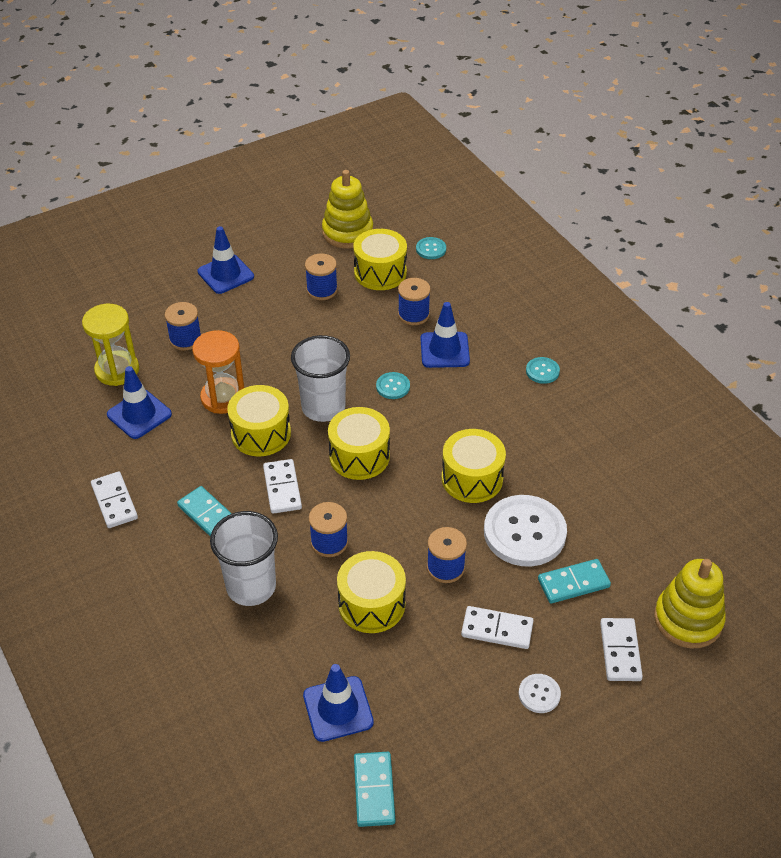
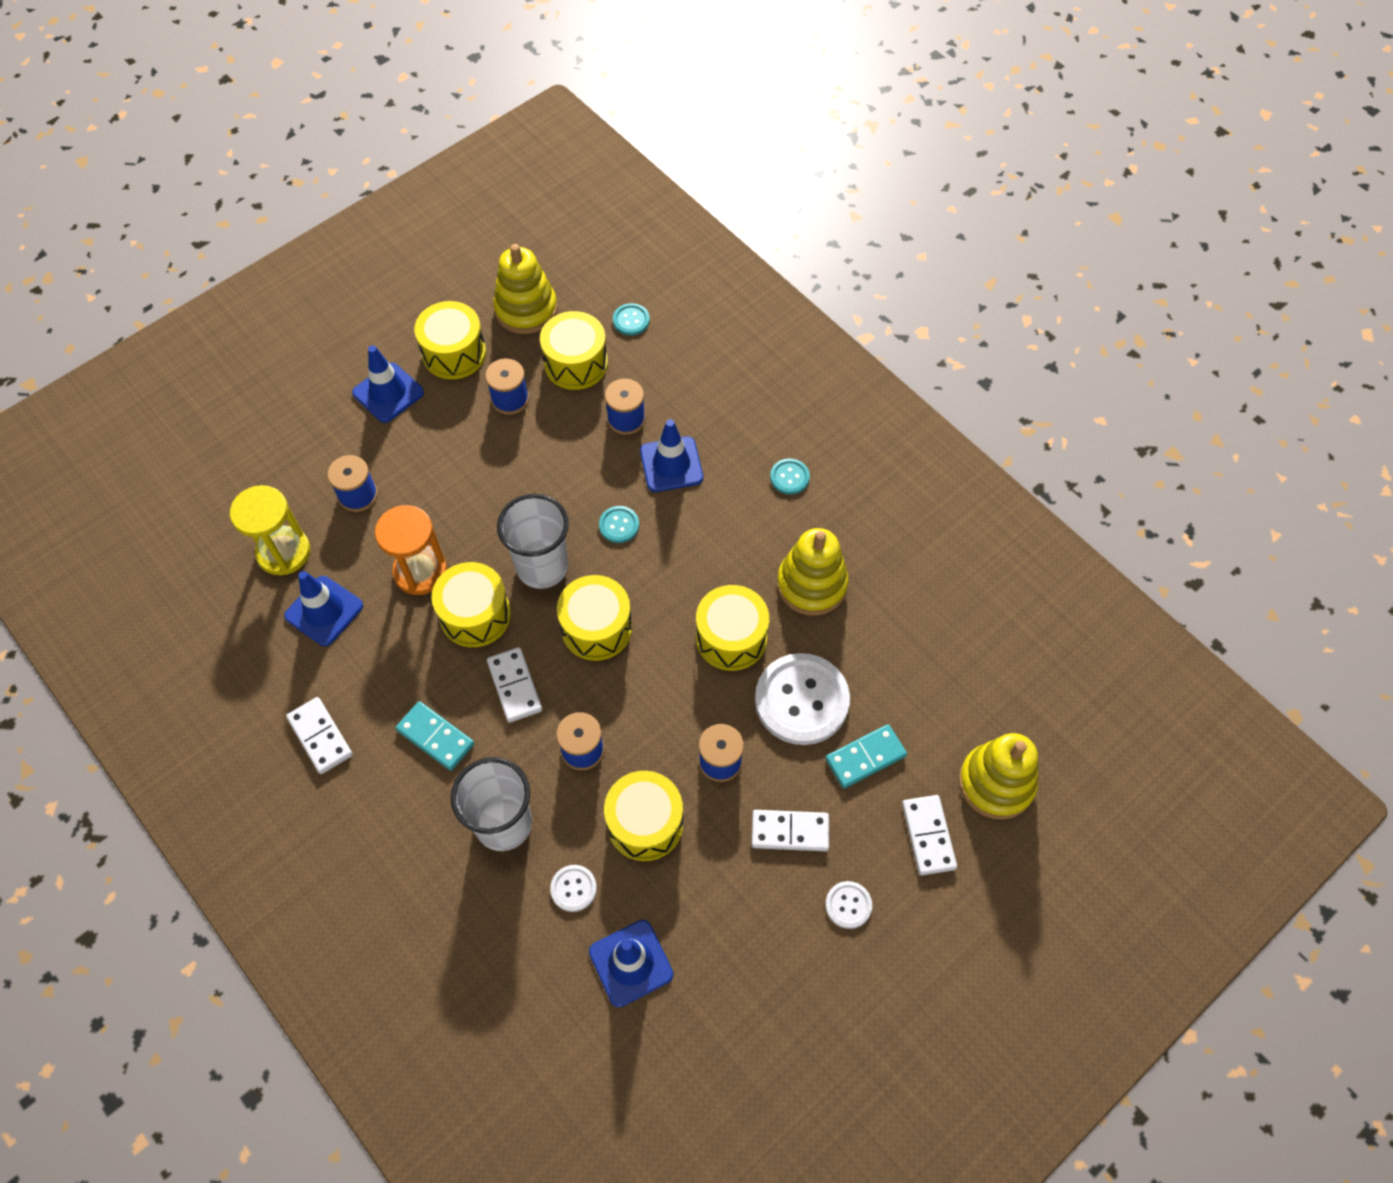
camera: 10 degrees left, 15 degrees up
(284, 254) = (454, 353): none -> yellow drum
(300, 644) = (573, 888): none -> white button
(374, 790) = (688, 1056): turquoise domino -> none
(548, 449) = (811, 584): none -> yellow stacking toy

